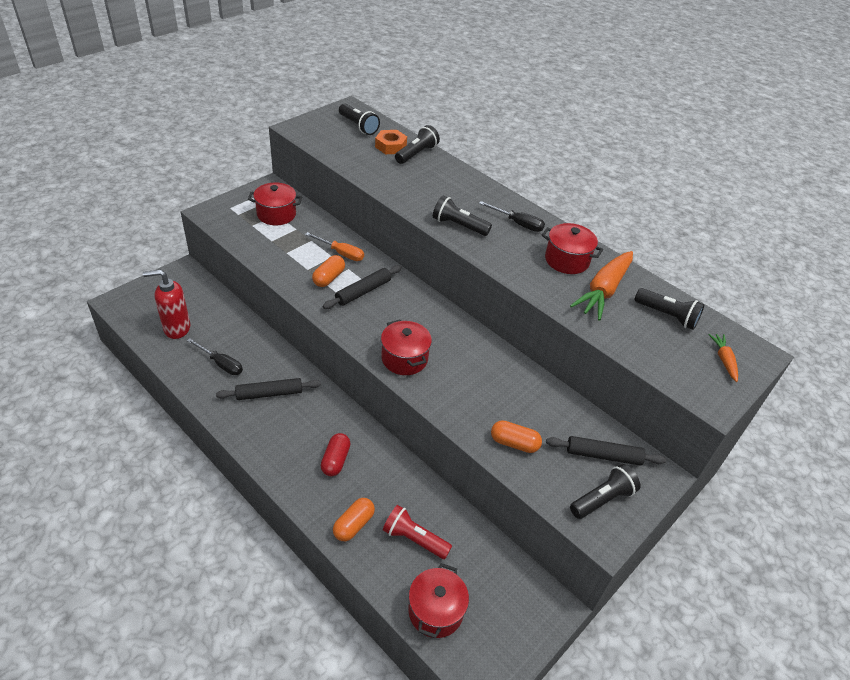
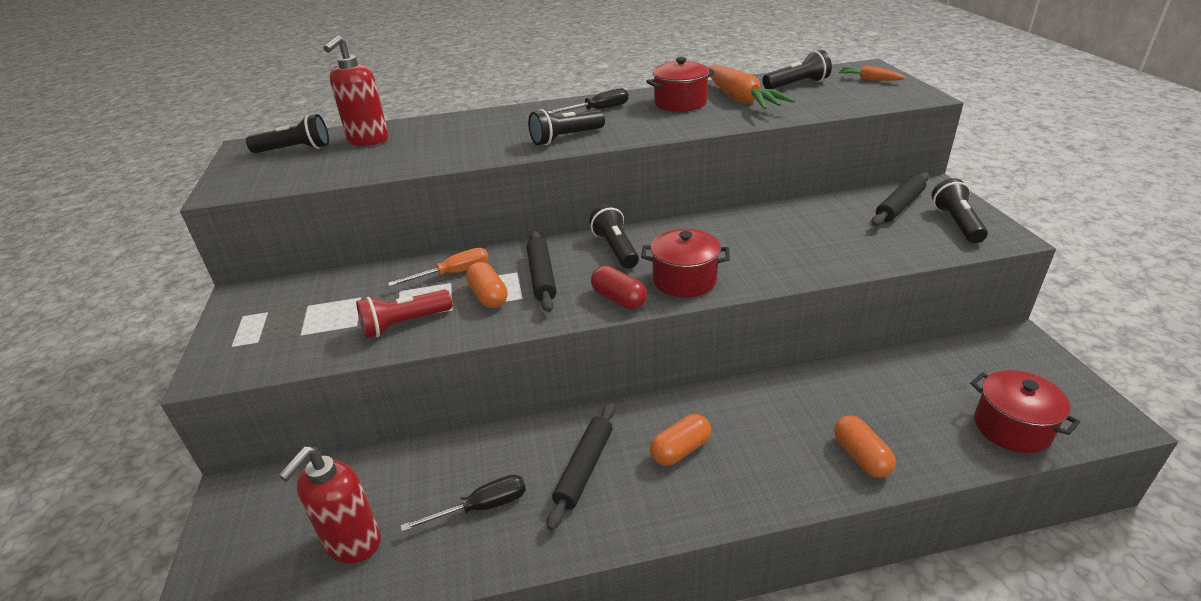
camera: 50 degrees left, 10 degrees down
(276, 214) = (308, 305): red pot -> none
(335, 460) = (746, 439): red capsule -> red capsule (619, 299)
(390, 146) = (368, 140): orange nut -> red soap dispenser
(414, 539) = (901, 409): red flashlight -> red flashlight (404, 324)
(416, 154) = (406, 130): black flashlight -> black flashlight (615, 249)
(514, 443) = (860, 248): orange capsule -> orange capsule (680, 450)

